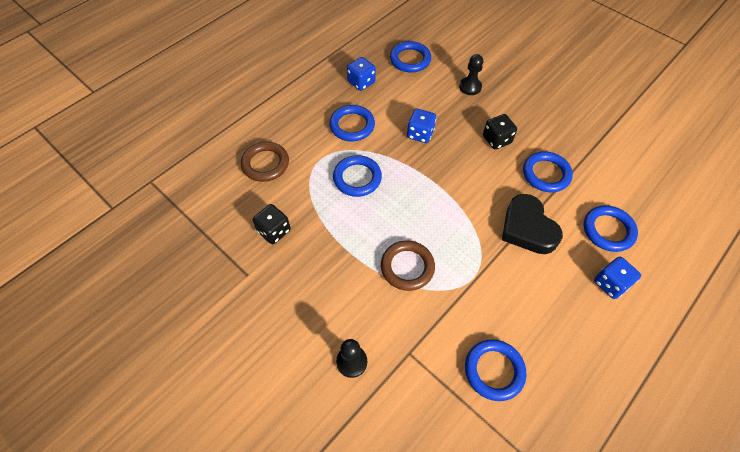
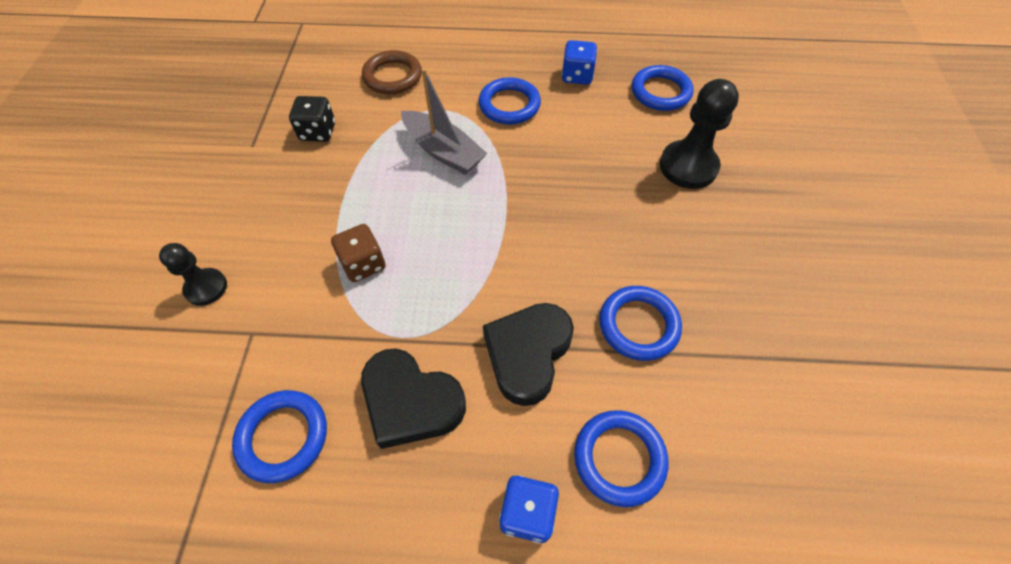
camera: 50 degrees right, 0 degrees up
(357, 178) = (443, 151): blue ring -> grey boat
(407, 267) = (363, 264): brown ring -> brown dice
(420, 134) = (561, 165): blue dice -> none
(470, 87) = (688, 166): black pawn -> black pawn, size x1.65
(496, 140) = (635, 240): black dice -> none
(517, 296) = (411, 402): none -> black heart

